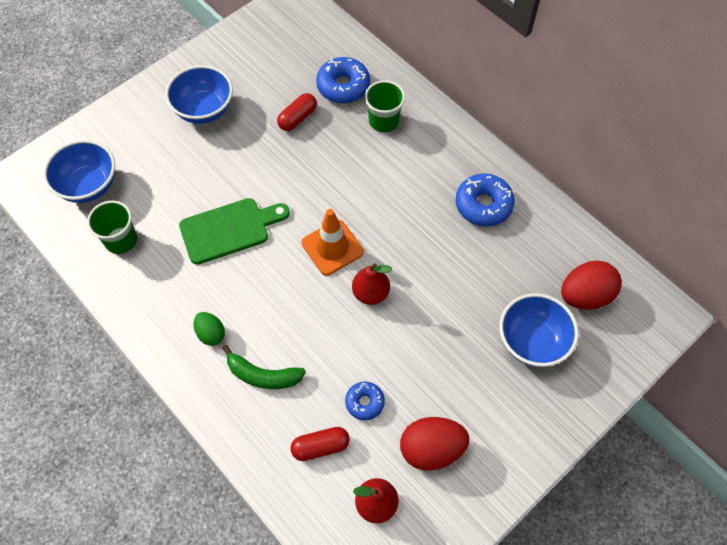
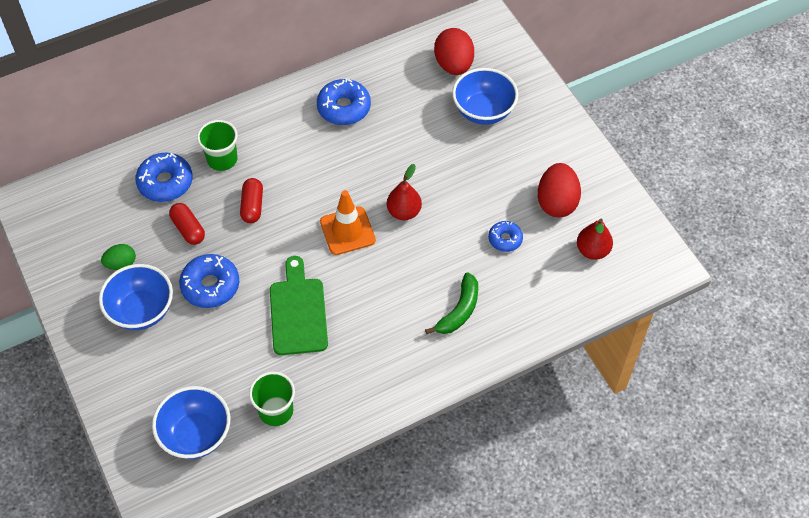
camera: 75 degrees left, 5 degrees down
(211, 334) = (405, 345): green egg -> green egg (121, 264)
(241, 152) = (210, 286): none -> blue donut
(320, 446) = (535, 280): red capsule -> red capsule (252, 206)

